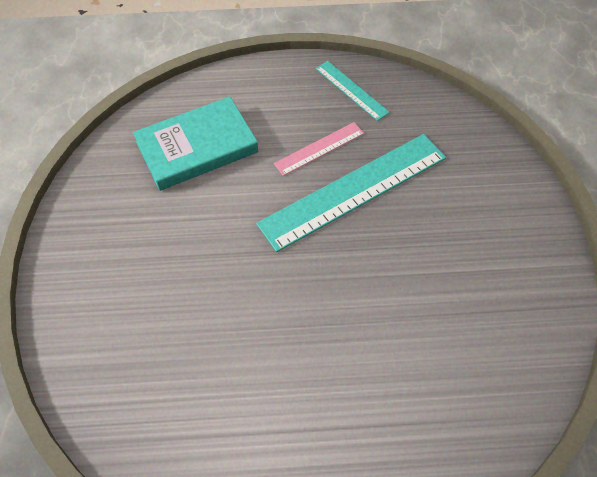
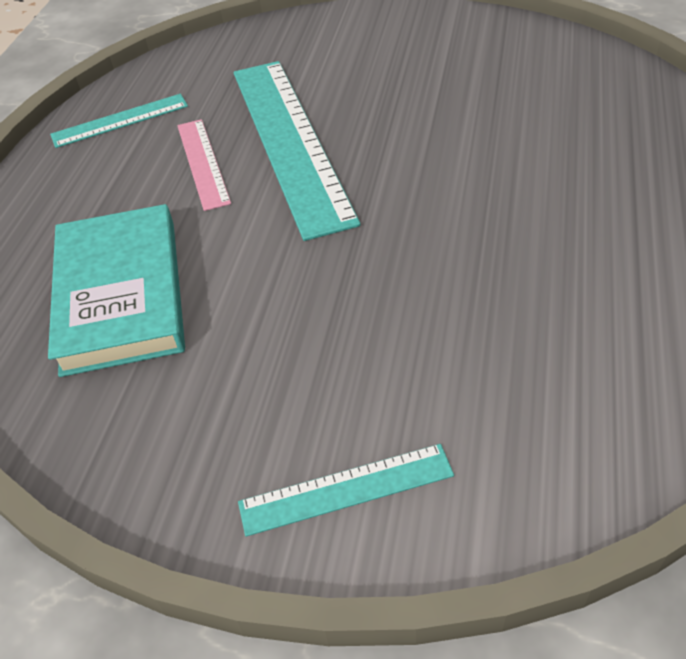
camera: 70 degrees left, 10 degrees down
(77, 290) = (346, 489): none -> turquoise ruler

